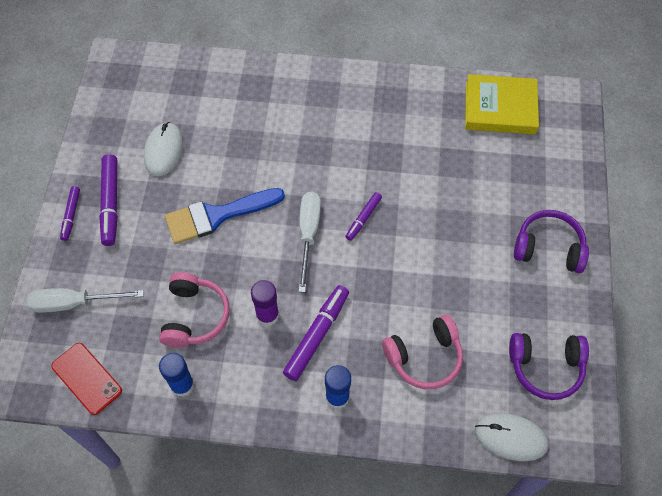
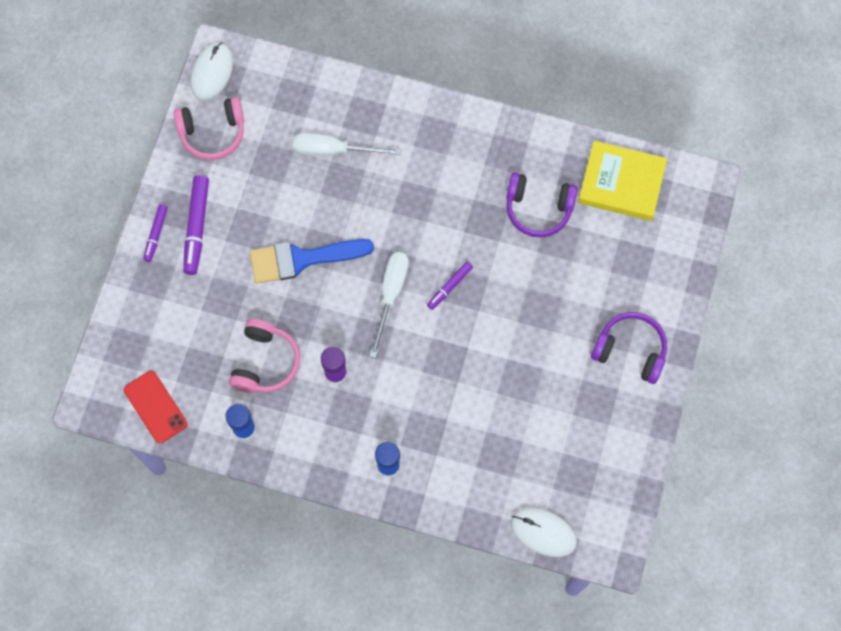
camera: 10 degrees right, 10 degrees up
(74, 303) = (150, 329): white screwdriver -> white screwdriver (333, 150)
(164, 151) = (258, 176): white mouse -> white mouse (212, 72)
(317, 335) = (380, 402): purple marker -> none
(424, 357) = (479, 442): pink headphones -> pink headphones (213, 133)
(545, 367) = (594, 472): purple headphones -> purple headphones (538, 209)

